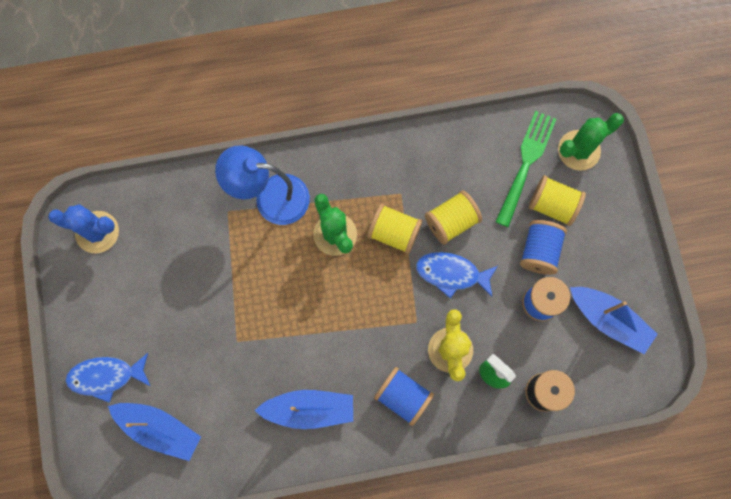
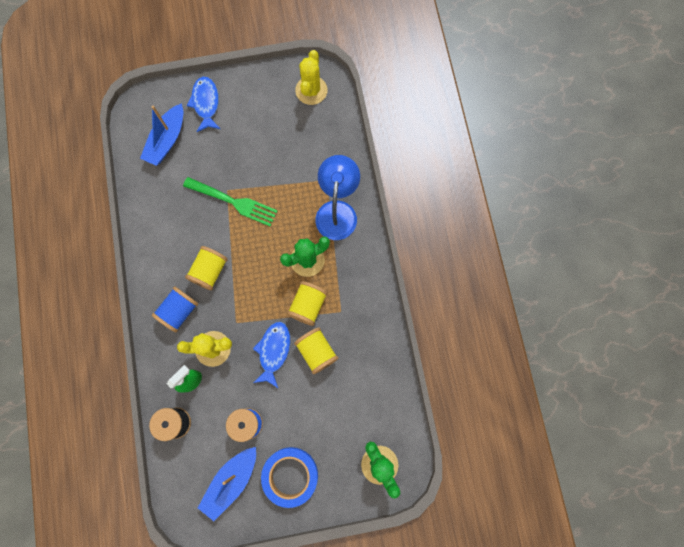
camera: 90 degrees right, 0 degrees up
(97, 232) = (311, 90): blue cactus -> yellow cactus
(309, 409) = (174, 242): blue boat -> none
(526, 164) = (366, 417): green fork -> green fork (233, 202)
(539, 251) = (291, 424): blue spool -> none
(552, 205) = (330, 438): yellow spool -> yellow spool (209, 271)
(597, 250) = (290, 475): none -> blue tape

